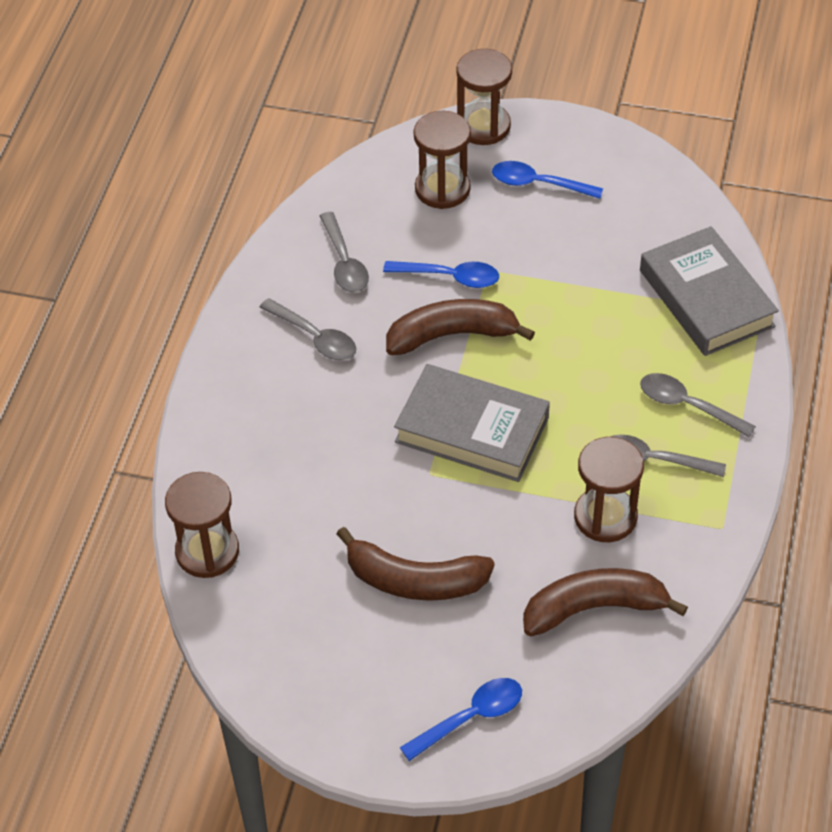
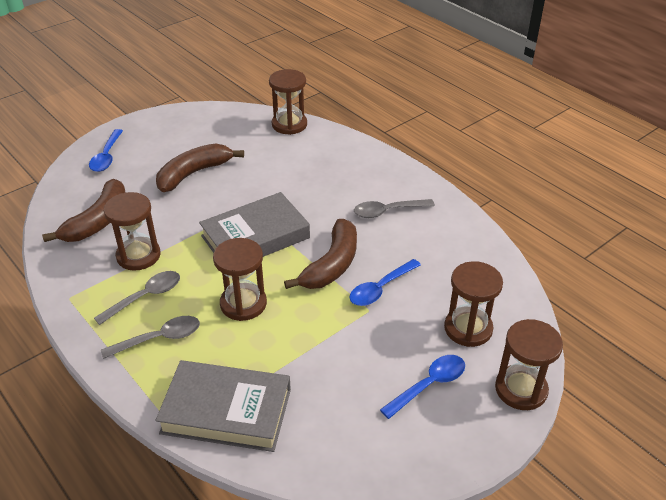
camera: 125 degrees right, 10 degrees down
(344, 262) = (438, 249): grey spoon -> none
(578, 371) = (243, 304): none -> brown hourglass

